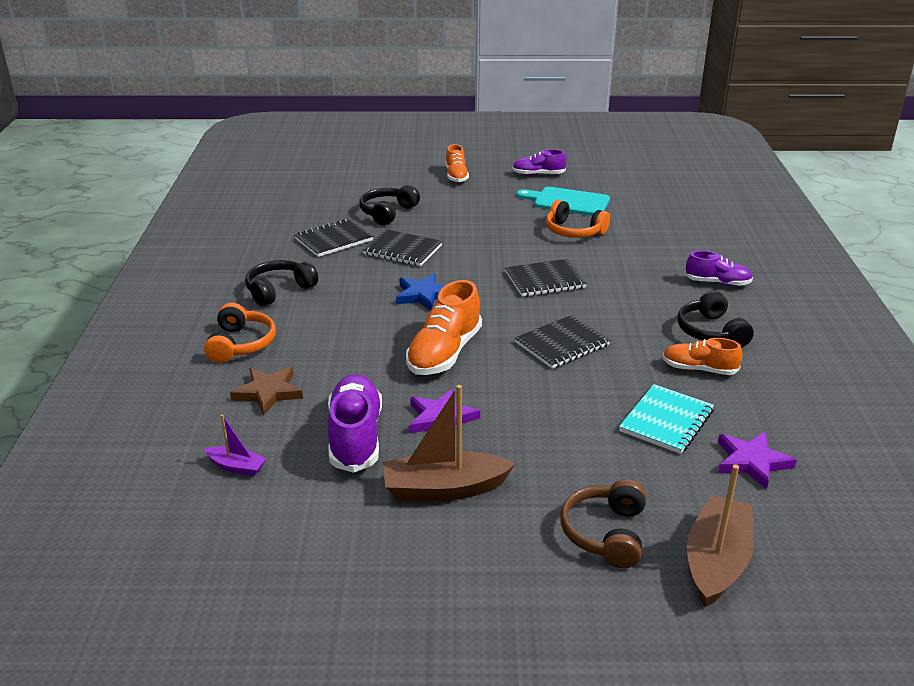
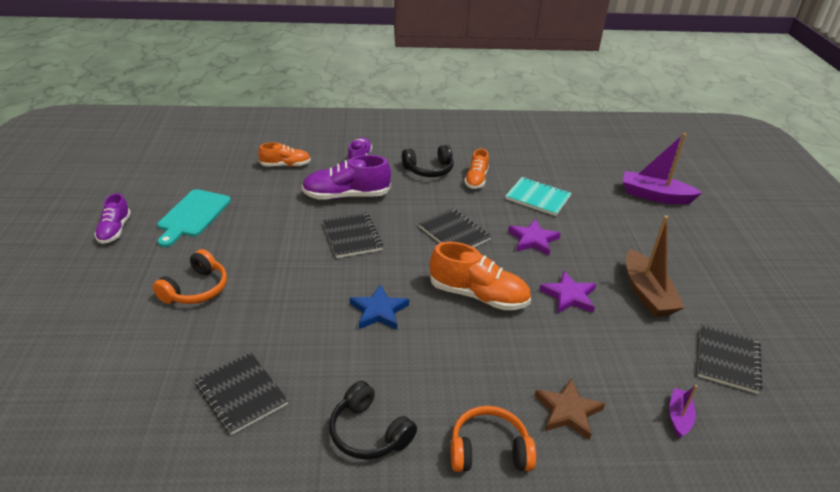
camera: 95 degrees left, 5 degrees up
(355, 437) = (610, 343): purple shoe -> purple shoe (346, 196)
(387, 213) = (176, 348): black headphones -> none
(402, 250) = (279, 330): black notebook -> black notebook (727, 360)
(456, 176) = (88, 291): orange shoe -> orange shoe (285, 165)
(574, 231) = (260, 216): orange headphones -> orange headphones (196, 289)
(605, 533) = (653, 229): brown headphones -> none
(716, 561) = (654, 196): brown boat -> purple boat
(751, 462) = (567, 174): purple star -> purple star (533, 240)

